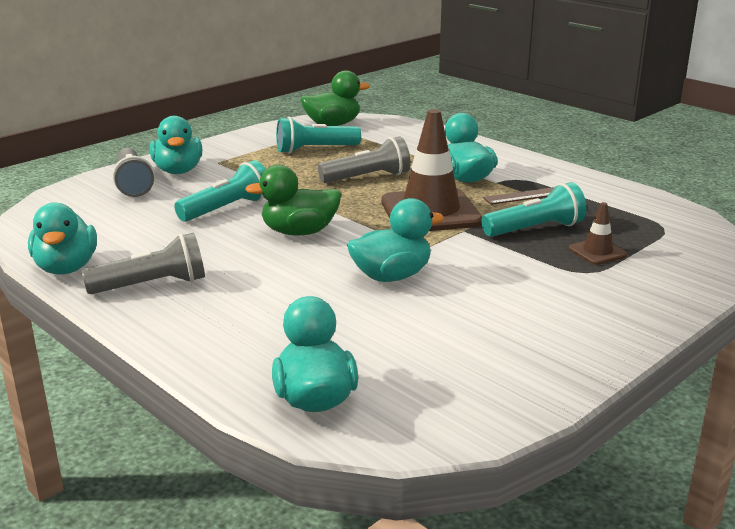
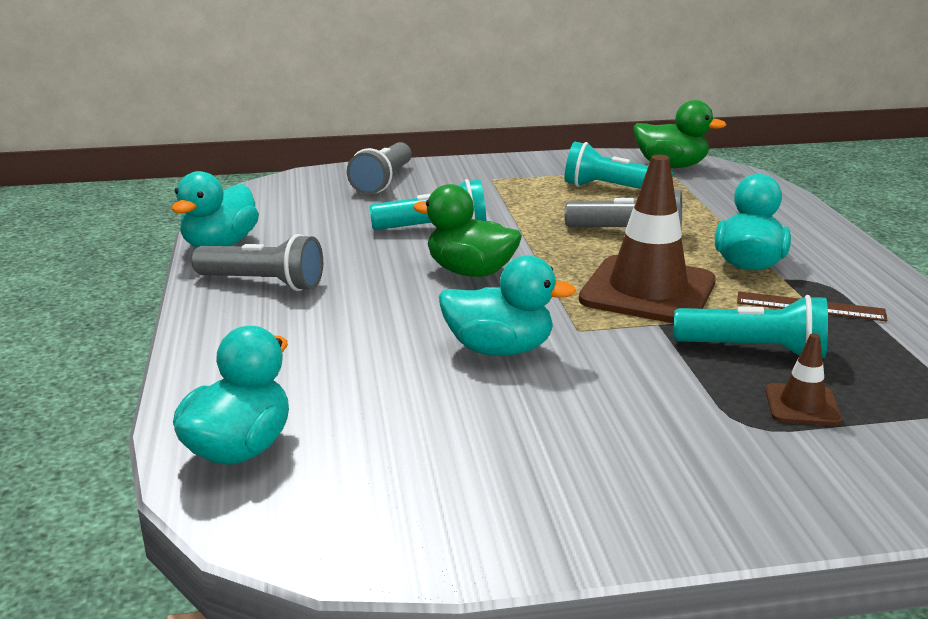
camera: 35 degrees right, 0 degrees up
(178, 171) = (442, 179): turquoise duck -> none

